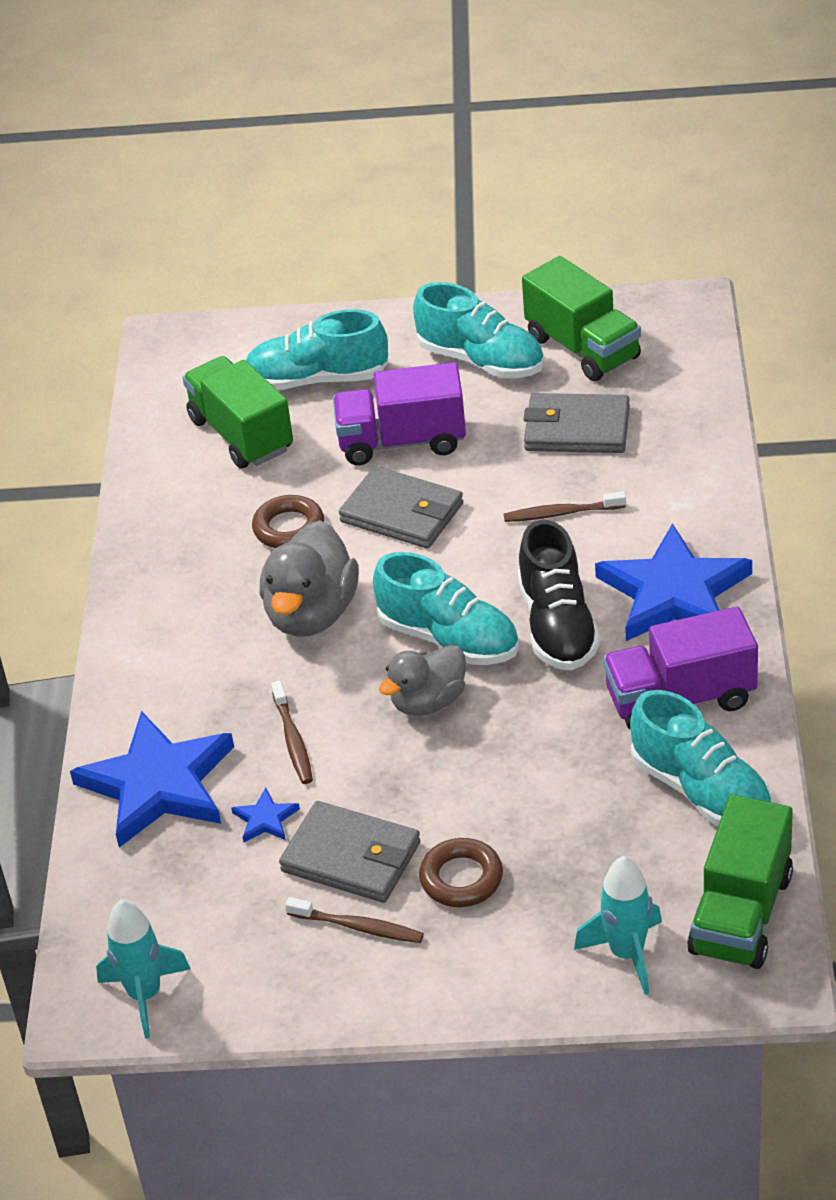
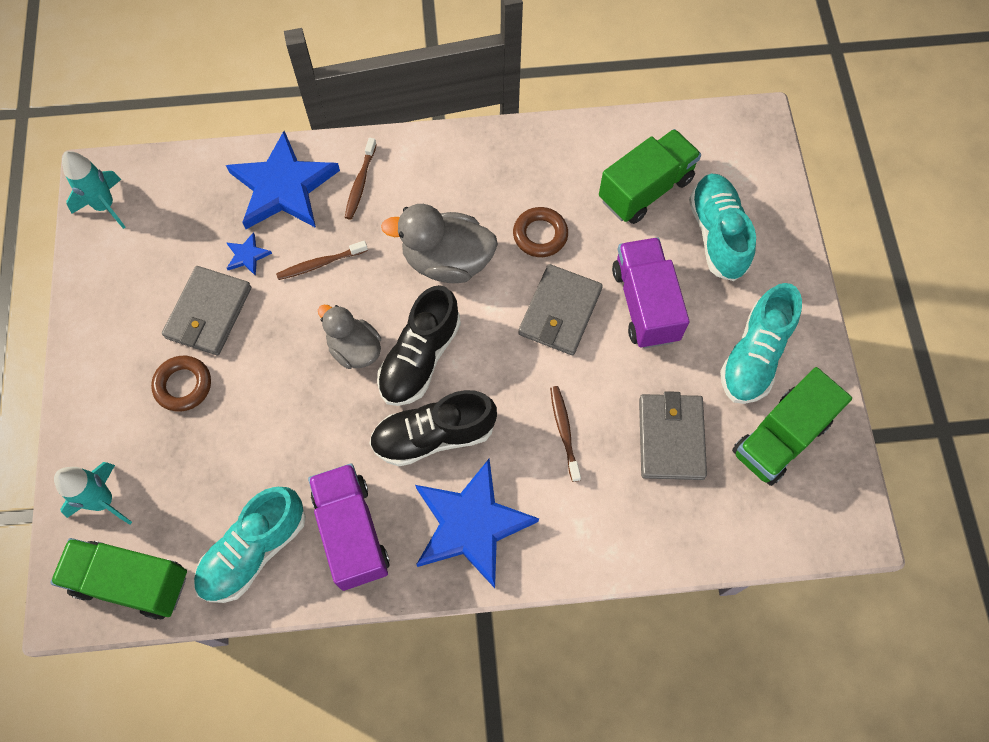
camera: 80 degrees right, 25 degrees up
(358, 927) = (147, 324): brown toothbrush -> brown toothbrush (360, 183)
(449, 638) = (420, 358): turquoise shoe -> black shoe

